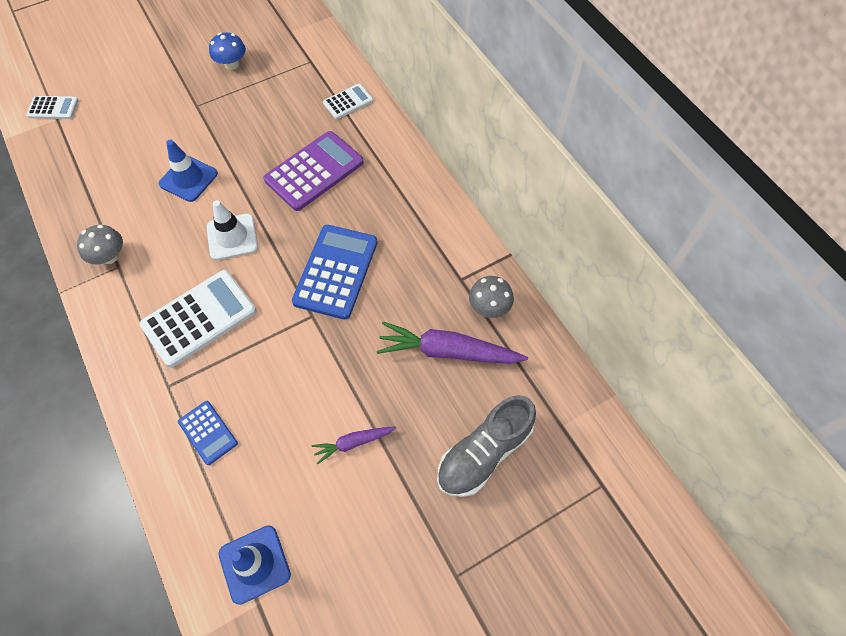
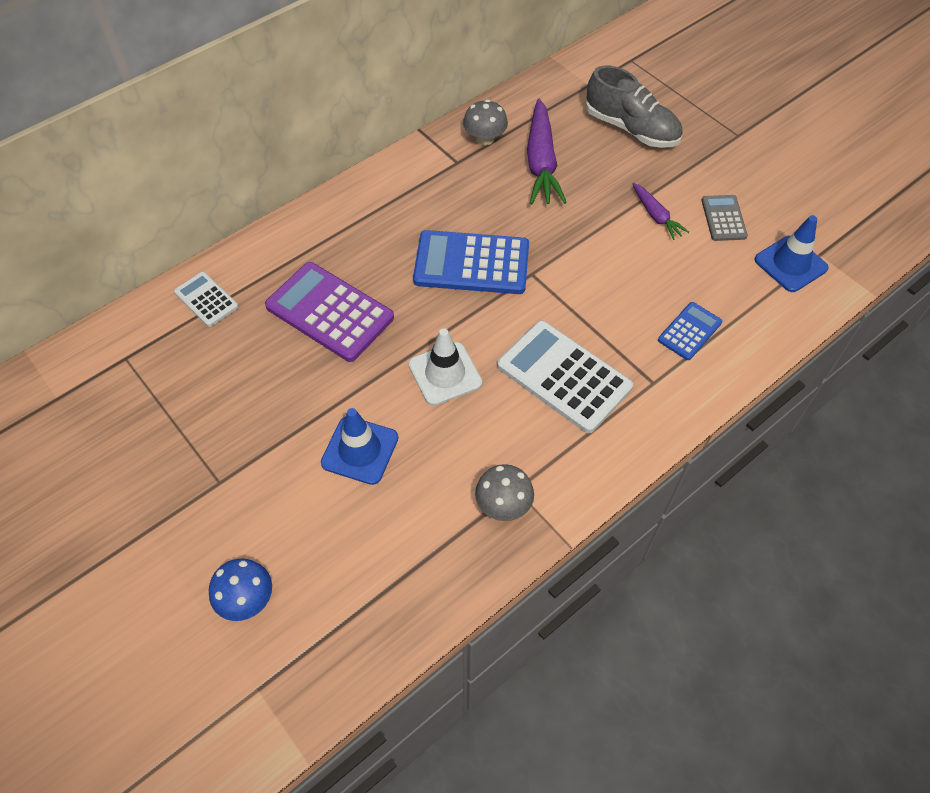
camera: 100 degrees left, 5 degrees down
(53, 108) = (233, 706): white calculator -> none
(232, 64) = (129, 458): blue mushroom -> blue mushroom (246, 599)
(333, 512) = (723, 218): none -> grey calculator

